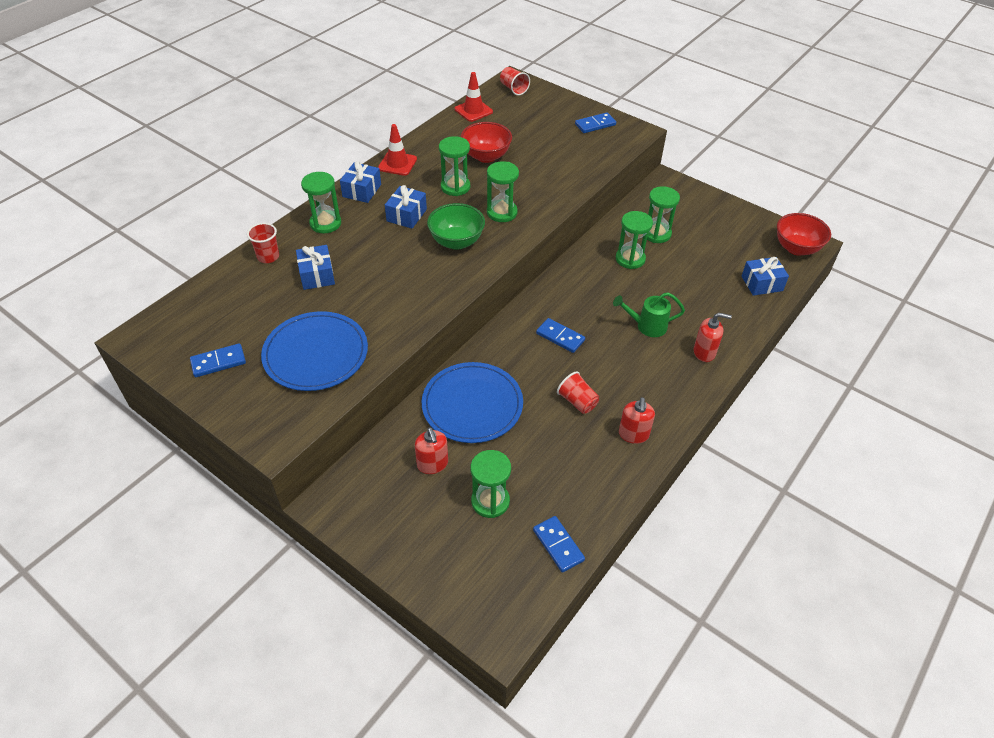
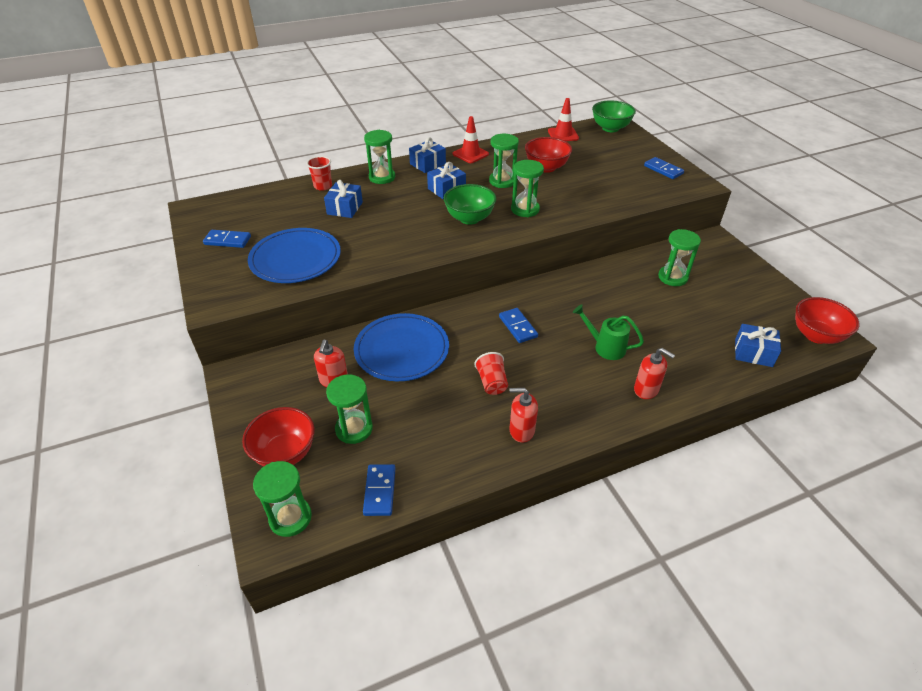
camera: 30 degrees right, 5 degrees down
(445, 554) = (285, 453): none -> red bowl
(513, 89) = (610, 128): red cup -> green bowl
(595, 125) = (663, 170): blue domino -> blue domino turned 45 degrees clockwise
(630, 259) = (631, 289): green hourglass -> green hourglass (290, 518)
(633, 434) = (521, 430): red soap dispenser -> red soap dispenser turned 60 degrees clockwise

